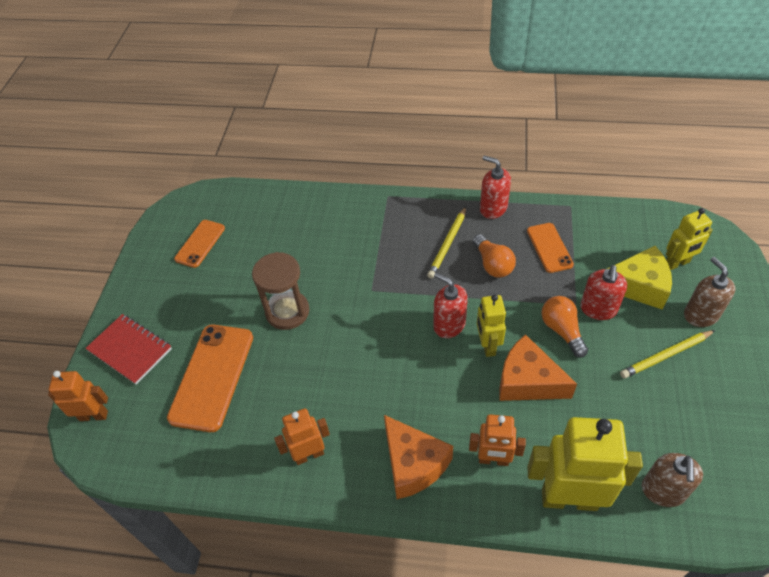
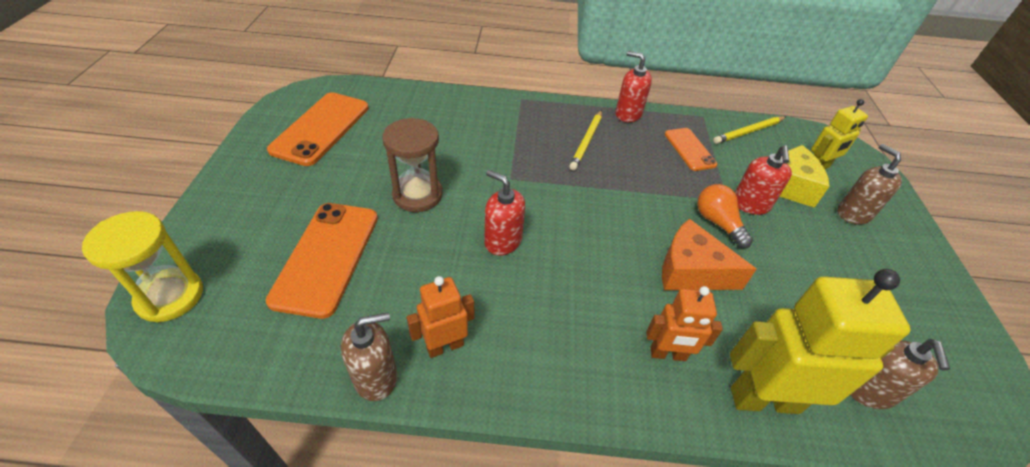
camera: 10 degrees left, 5 degrees down
(94, 415) = (170, 296): orange robot -> yellow hourglass
(130, 350) = (228, 226): red notebook -> none
(200, 243) = (321, 128): orange phone -> orange phone, size x1.72
(255, 481) = (376, 377): none -> brown soap dispenser
(413, 464) = (573, 358): orange cheese -> none
(449, 325) = (597, 213): red soap dispenser -> red soap dispenser (502, 241)
(487, 345) = (642, 234): yellow robot -> none
(492, 264) = (635, 161): orange light bulb -> none
(666, 355) = (830, 250): yellow pencil -> yellow pencil (748, 132)

